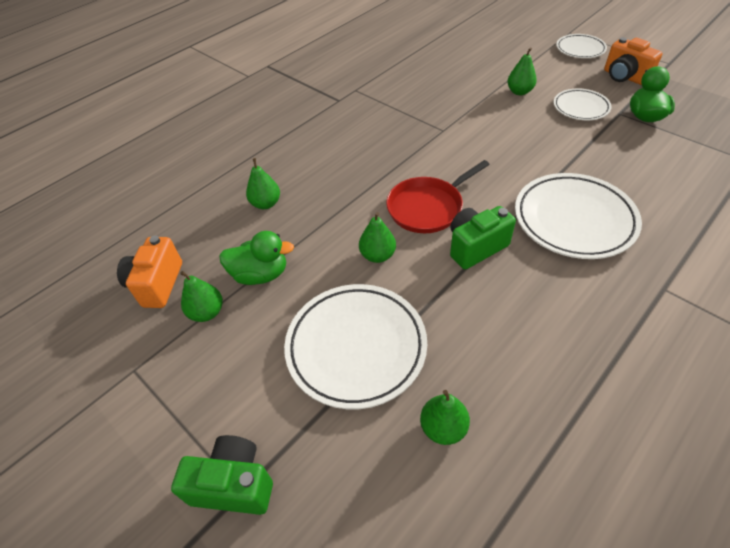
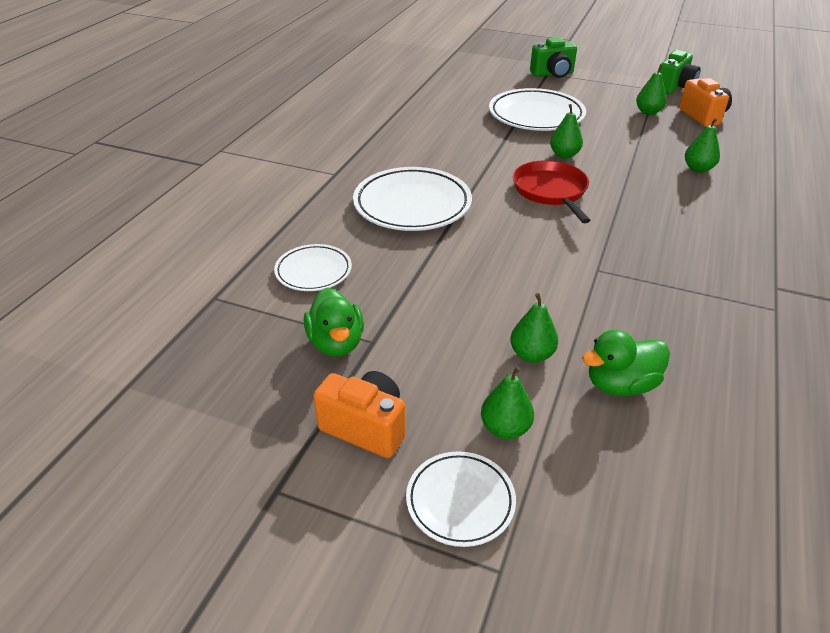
camera: 155 degrees right, 10 degrees down
(260, 274) = (639, 132): green duck -> green duck (620, 384)
(427, 207) = (551, 191): red pan -> red pan turned 45 degrees counterclockwise
(443, 427) = (463, 101): green pear -> green pear (505, 428)
(475, 247) = (490, 172): green camera -> green camera (674, 87)
(580, 108) = (430, 341): white plate -> white plate (313, 271)

